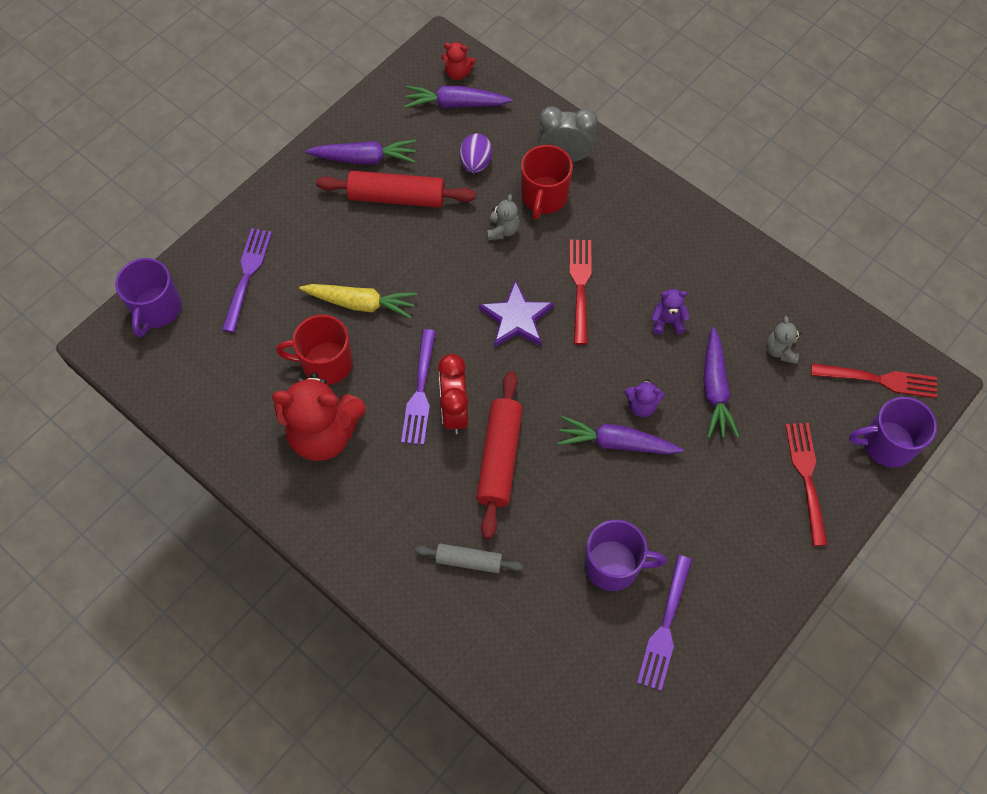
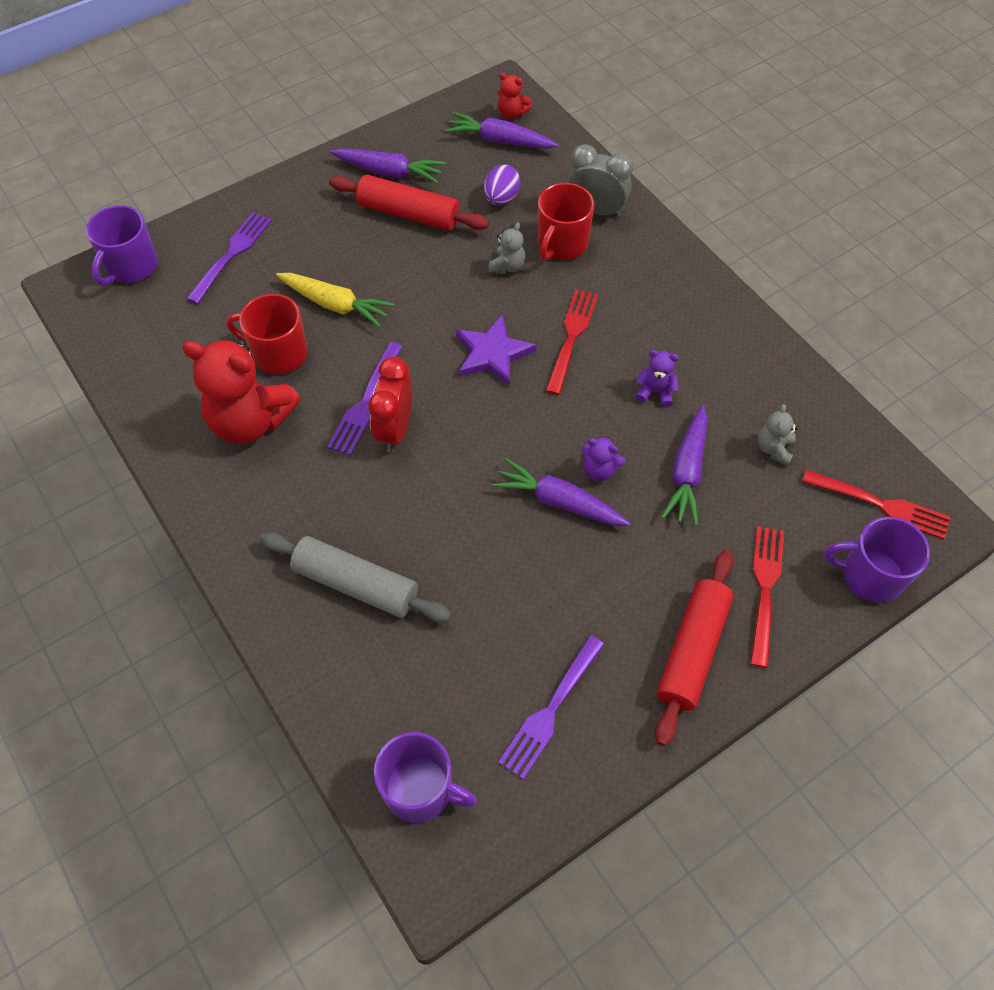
camera: 15 degrees right, 5 degrees down
(469, 561) = (356, 584): grey rolling pin -> grey rolling pin, size x1.70
(500, 458) = (426, 487): red rolling pin -> red rolling pin (692, 651)
(613, 565) = (514, 628): purple mug -> purple mug (420, 789)

